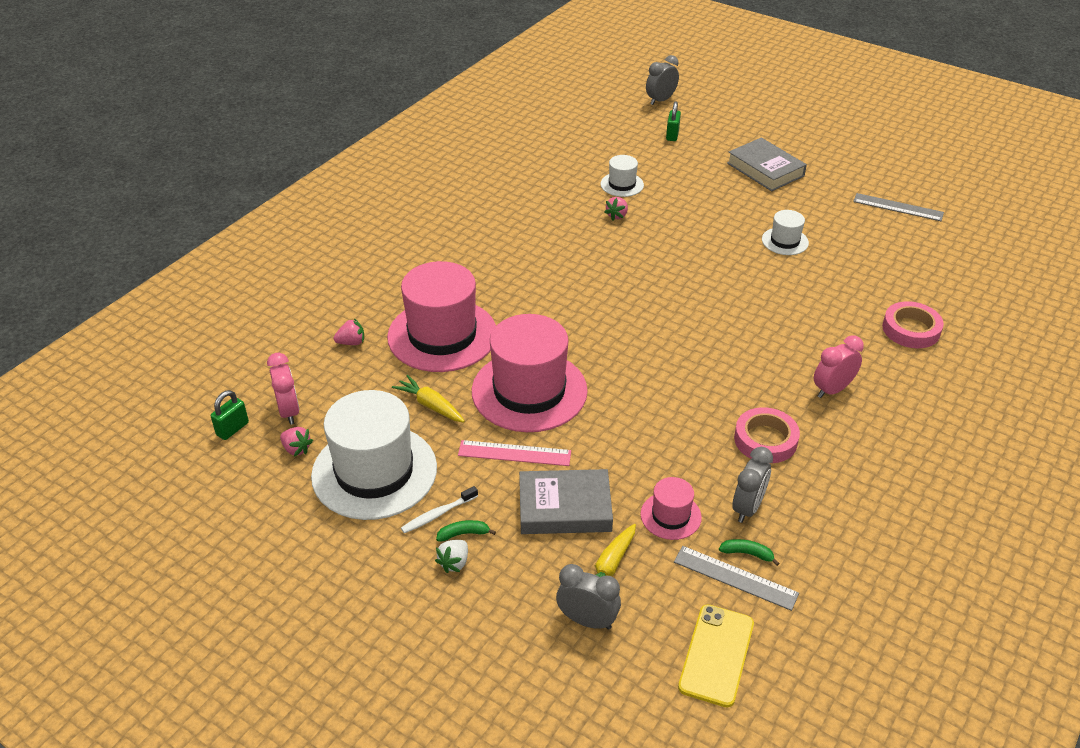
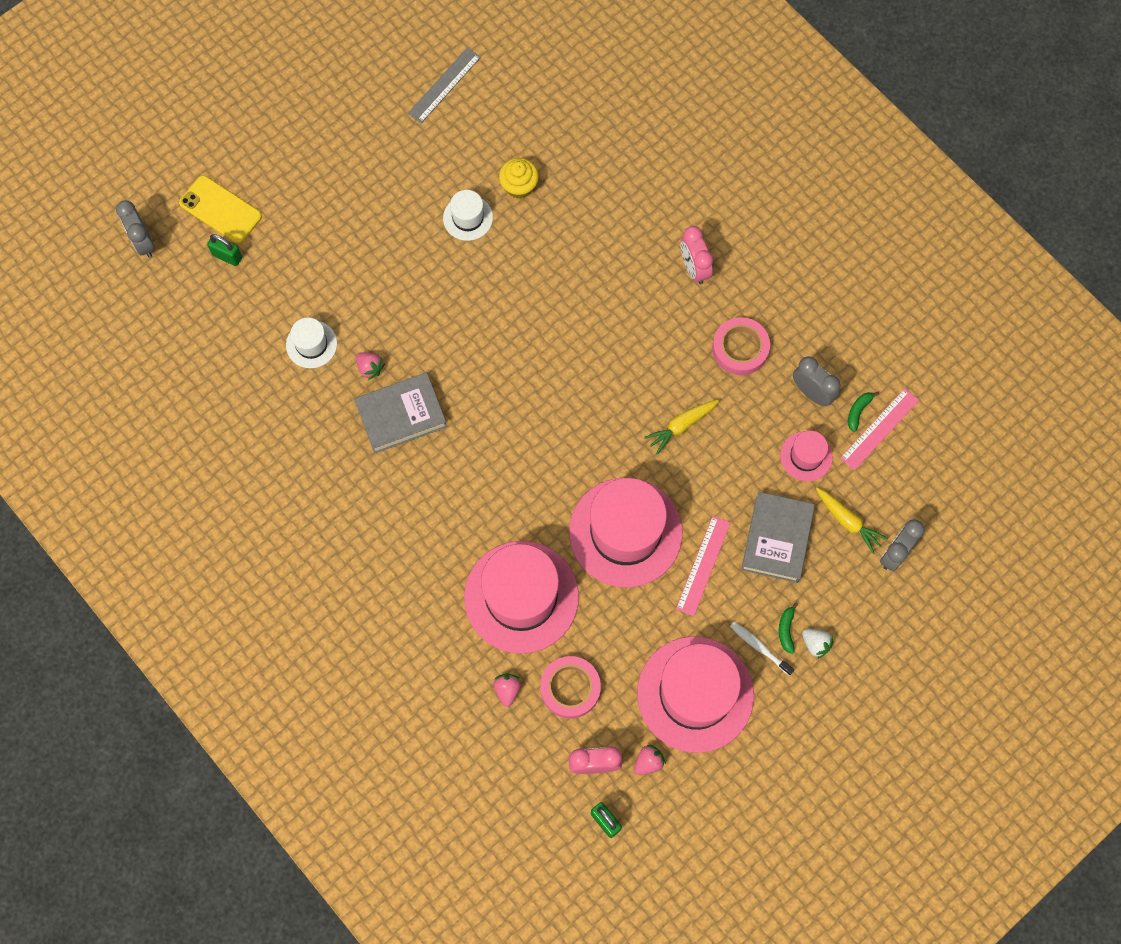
camera: 75 degrees left, 30 degrees up
(374, 471) = (695, 694): white hat -> pink hat
(430, 405) = (621, 628): yellow carrot -> yellow carrot (681, 426)
(438, 514) = (759, 647): white toothbrush -> white toothbrush turned 150 degrees clockwise
(716, 655) = (946, 469): yellow phone -> yellow phone (220, 210)
(735, 577) = (879, 429): grey ruler -> pink ruler
(765, 169) = (332, 184): grey book -> grey book (401, 415)
(836, 264) = (519, 186): none -> yellow cupcake
(911, 329) = (634, 165): pink tape -> pink tape (570, 688)

